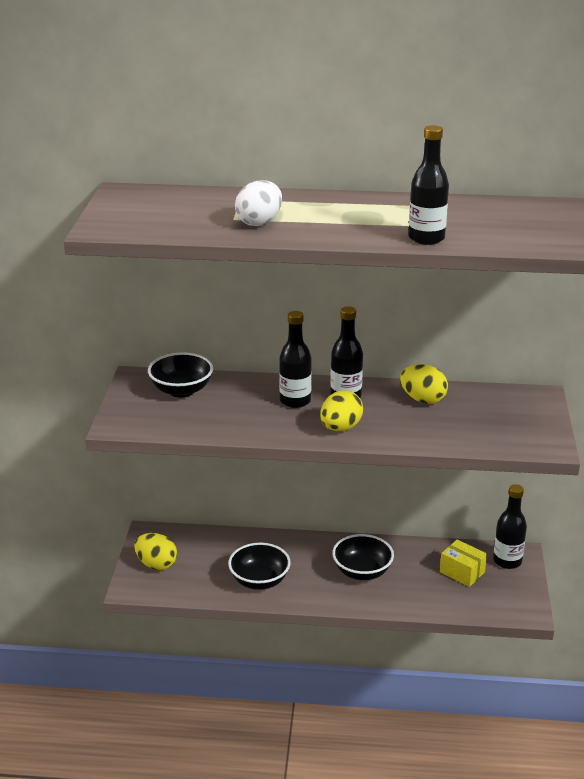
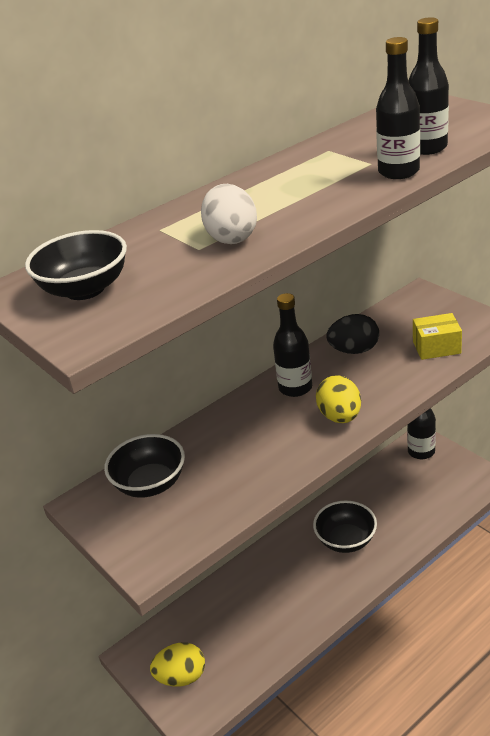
camera: 40 degrees left, 5 degrees up
(259, 581) = (285, 614): black bowl -> black bowl (85, 289)
(295, 401) = (264, 421): black bottle -> black bottle (427, 148)
(423, 399) = (354, 350): yellow egg -> black egg
(462, 572) = (407, 483): yellow box -> yellow box (436, 347)

